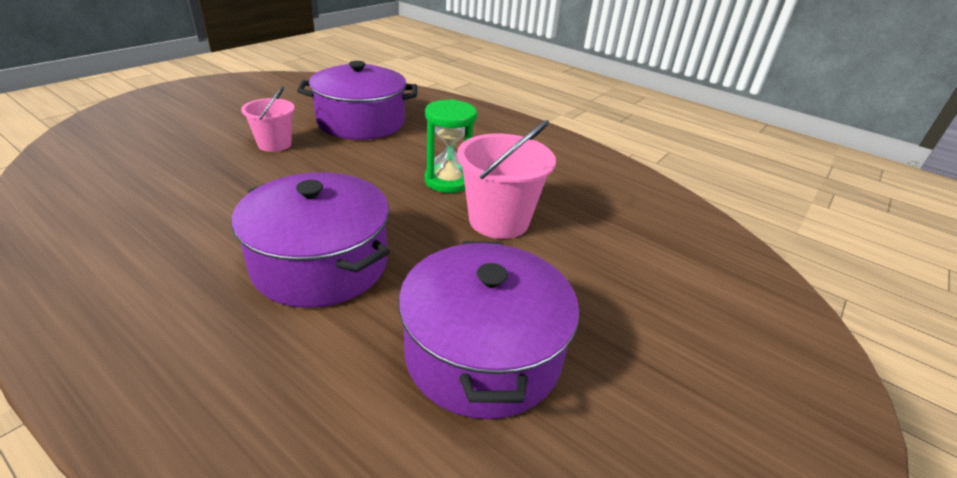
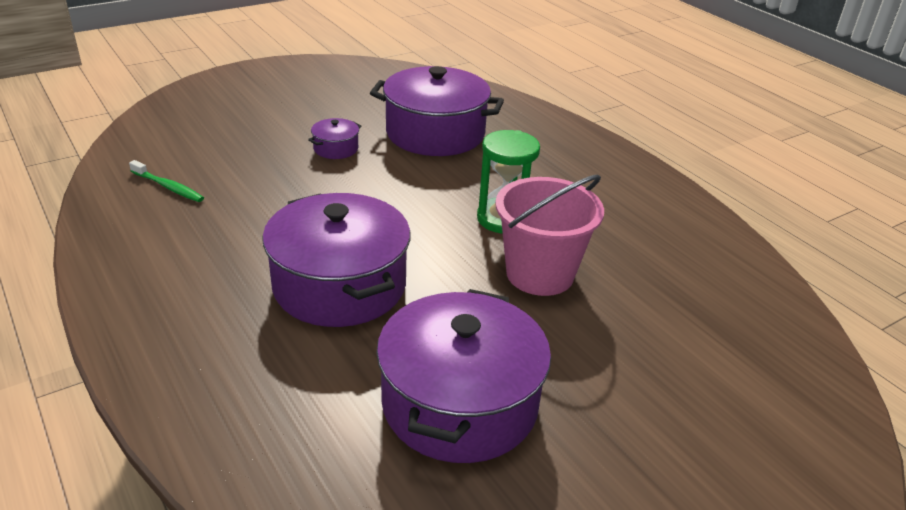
camera: 20 degrees right, 0 degrees up
(105, 200) = (168, 187): none -> green toothbrush
(274, 144) = (336, 149): pink bucket -> purple pot

